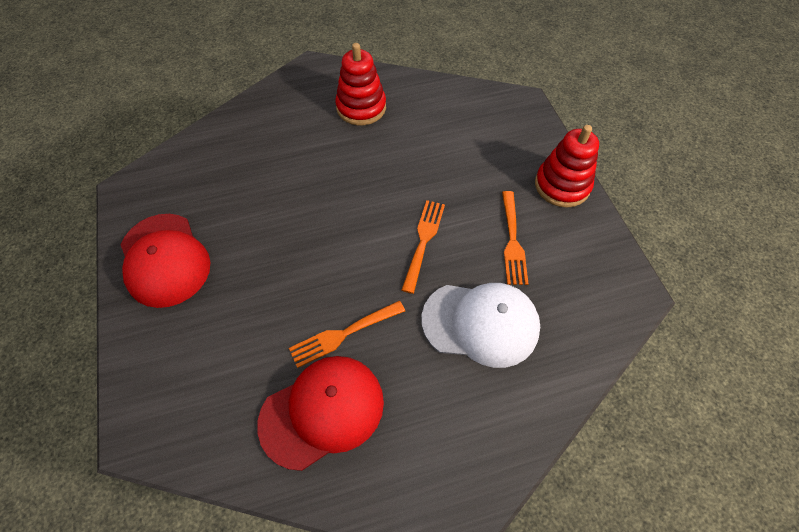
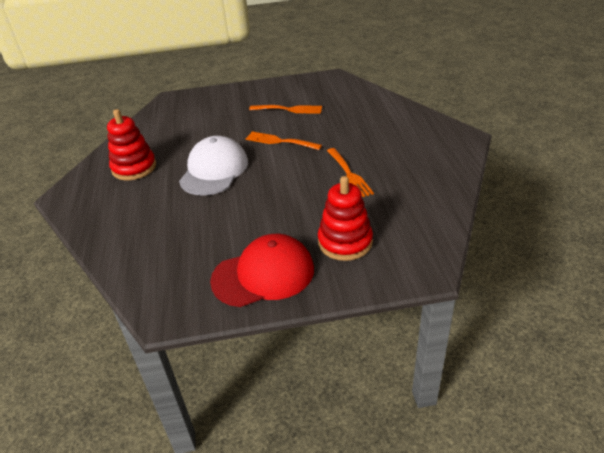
camera: 80 degrees left, 20 degrees down
(322, 411) = (405, 182): red cap -> none
(480, 323) = (346, 123): white cap -> white cap (214, 170)
(562, 185) = (251, 90): red stacking toy -> red stacking toy (345, 242)

